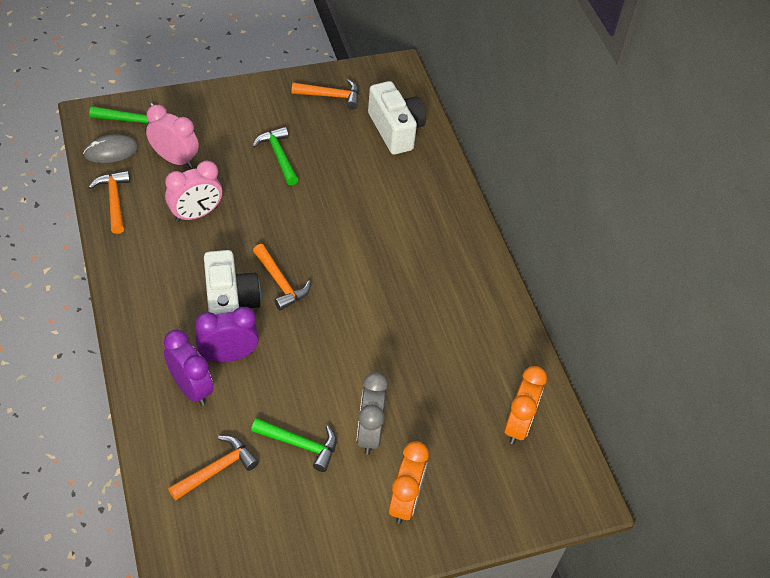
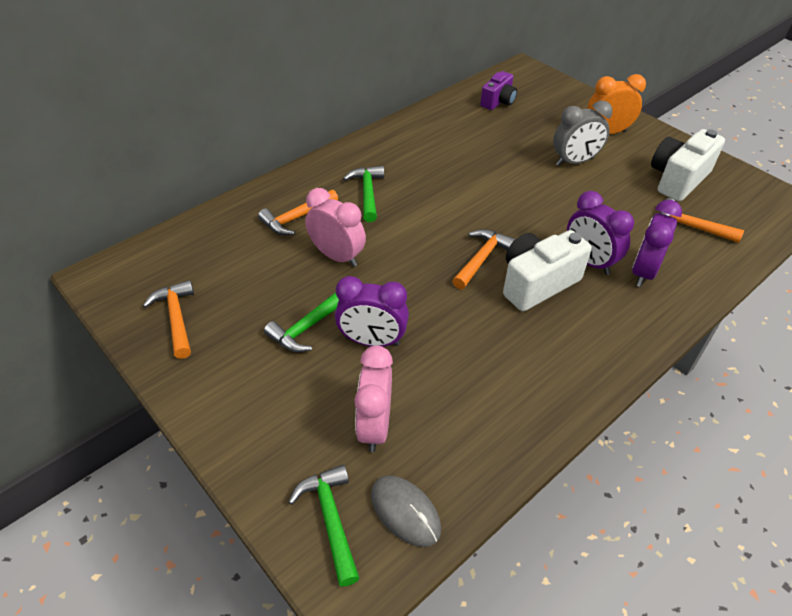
camera: 110 degrees left, 5 degrees down
(114, 200) = (485, 456): orange hammer -> orange hammer (296, 218)
(196, 214) = (447, 362): pink clock -> pink clock (337, 256)
(242, 183) = (372, 341): none -> purple clock
(300, 444) = (621, 191): green hammer -> green hammer (367, 193)
(395, 130) = (213, 246): white camera -> white camera (677, 179)
(518, 425) = (498, 102): orange clock -> purple camera

